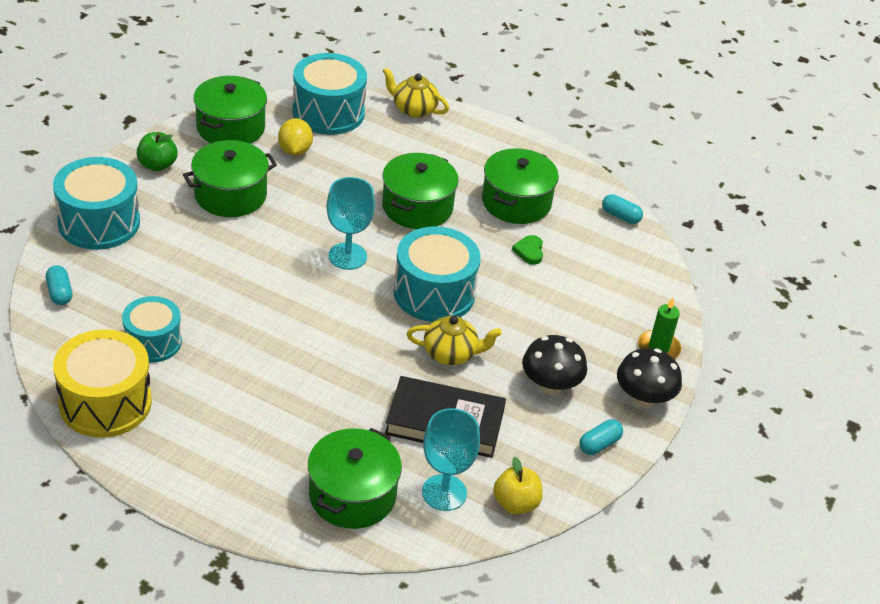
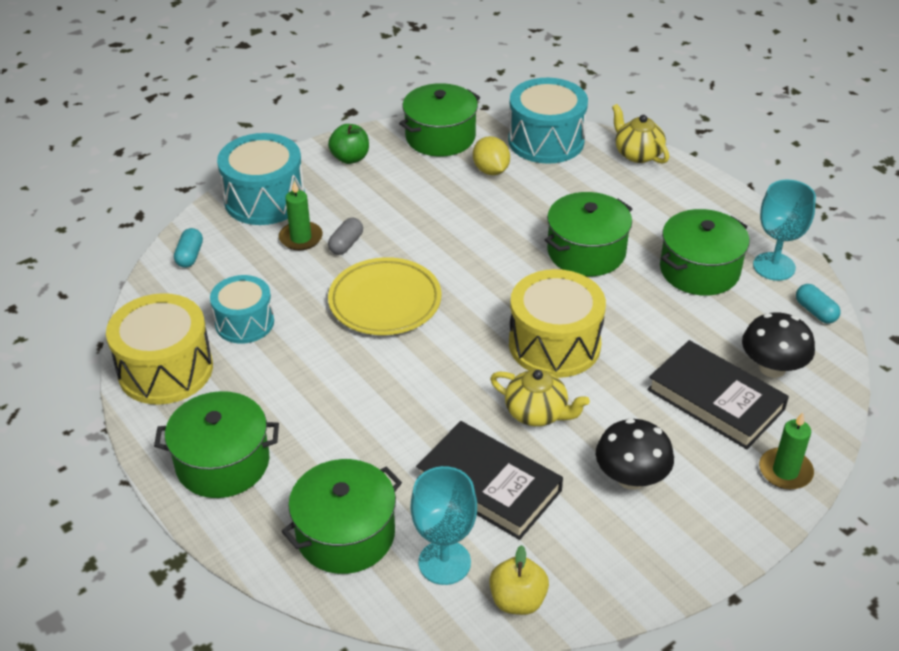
camera: 30 degrees right, 0 degrees up
(157, 251) = (301, 238): none -> green candle
(203, 248) = (346, 244): none -> grey capsule
(230, 195) = (402, 200): green pot -> green pot (223, 462)
(269, 292) = (385, 302): none -> yellow plate
(295, 150) = (491, 170): yellow lemon -> yellow lemon turned 45 degrees counterclockwise
(347, 256) = (484, 285): turquoise goblet -> turquoise goblet (774, 266)
(434, 293) = (554, 344): turquoise drum -> yellow drum
(529, 251) = (686, 325): green heart -> none
(581, 306) = (715, 399): none -> black book
(599, 444) = (653, 562): turquoise capsule -> none
(643, 398) = (736, 524): black mushroom -> black mushroom (772, 368)

